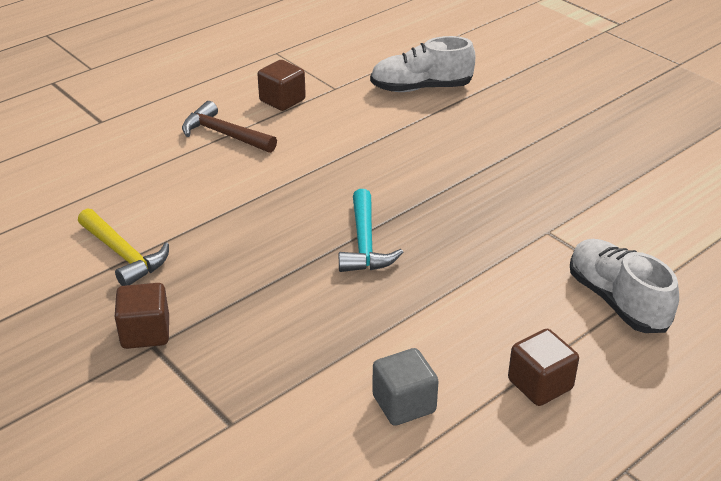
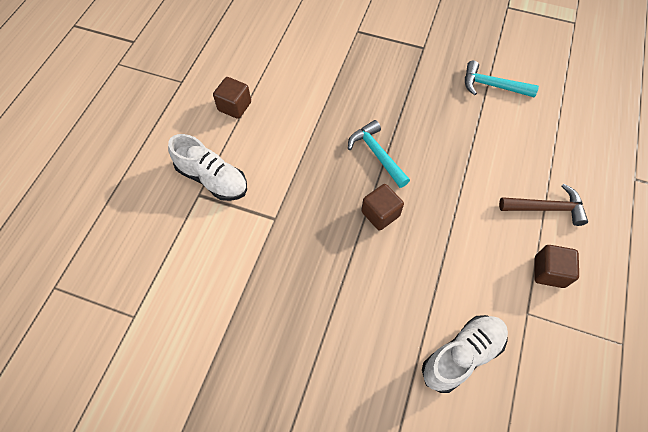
camera: 150 degrees right, 25 degrees up
(123, 255) = (492, 86): yellow hammer -> turquoise hammer
(145, 333) = (433, 51): brown cube -> brown cube (380, 214)
(404, 404) = (292, 69): grey cube -> none

